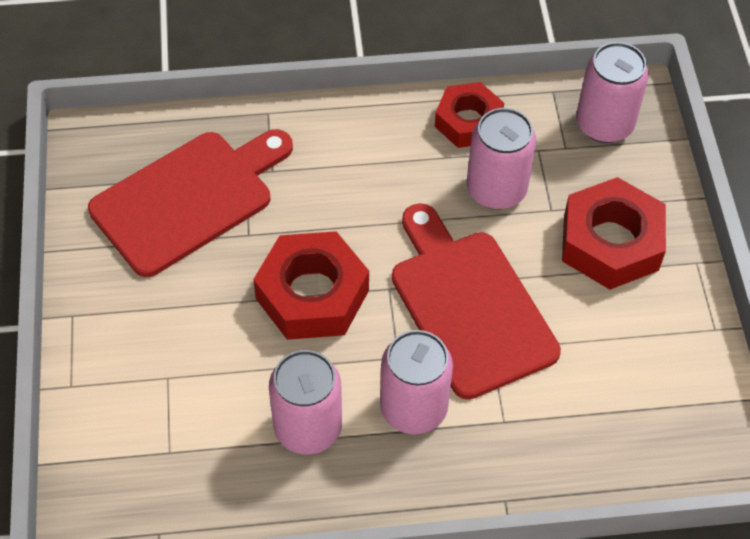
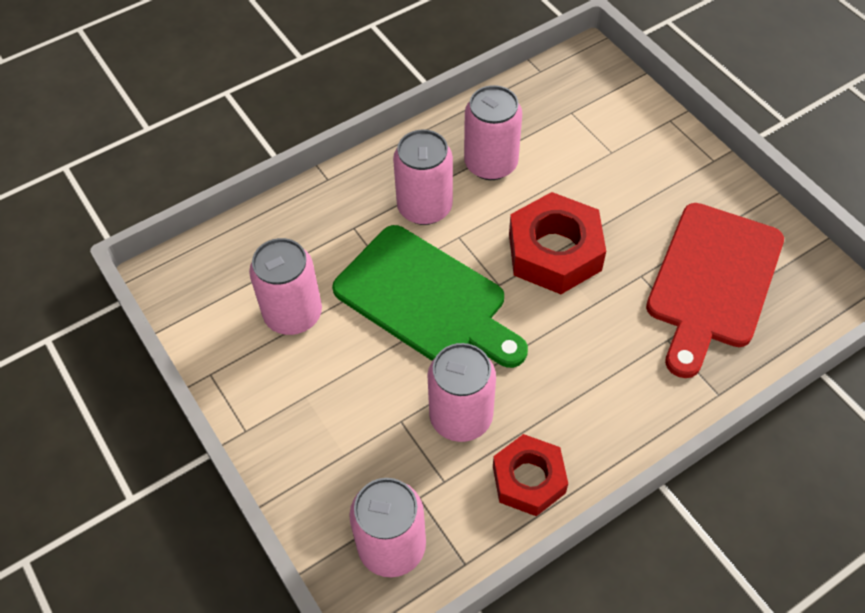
camera: 155 degrees right, 0 degrees up
(469, 306) = (425, 299): red cutting board -> green cutting board
(610, 243) = (331, 412): red nut -> none
(610, 352) = (293, 314): none -> pink can

